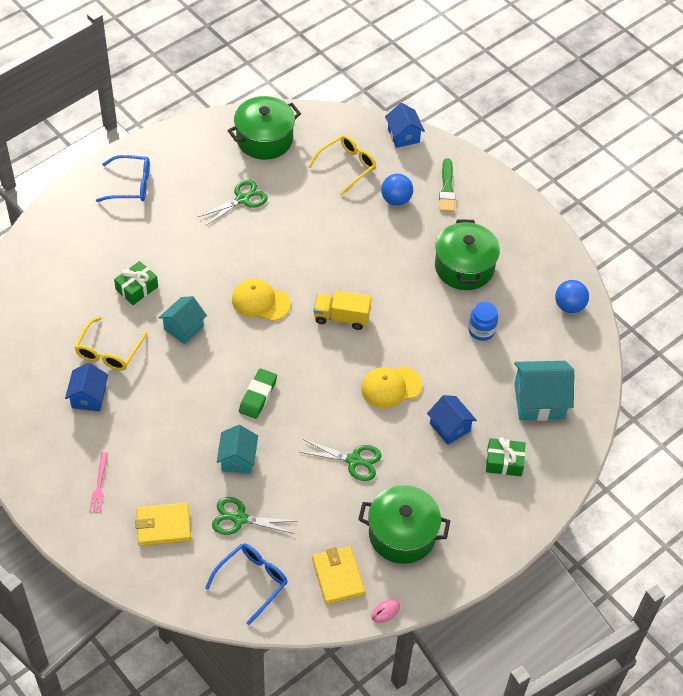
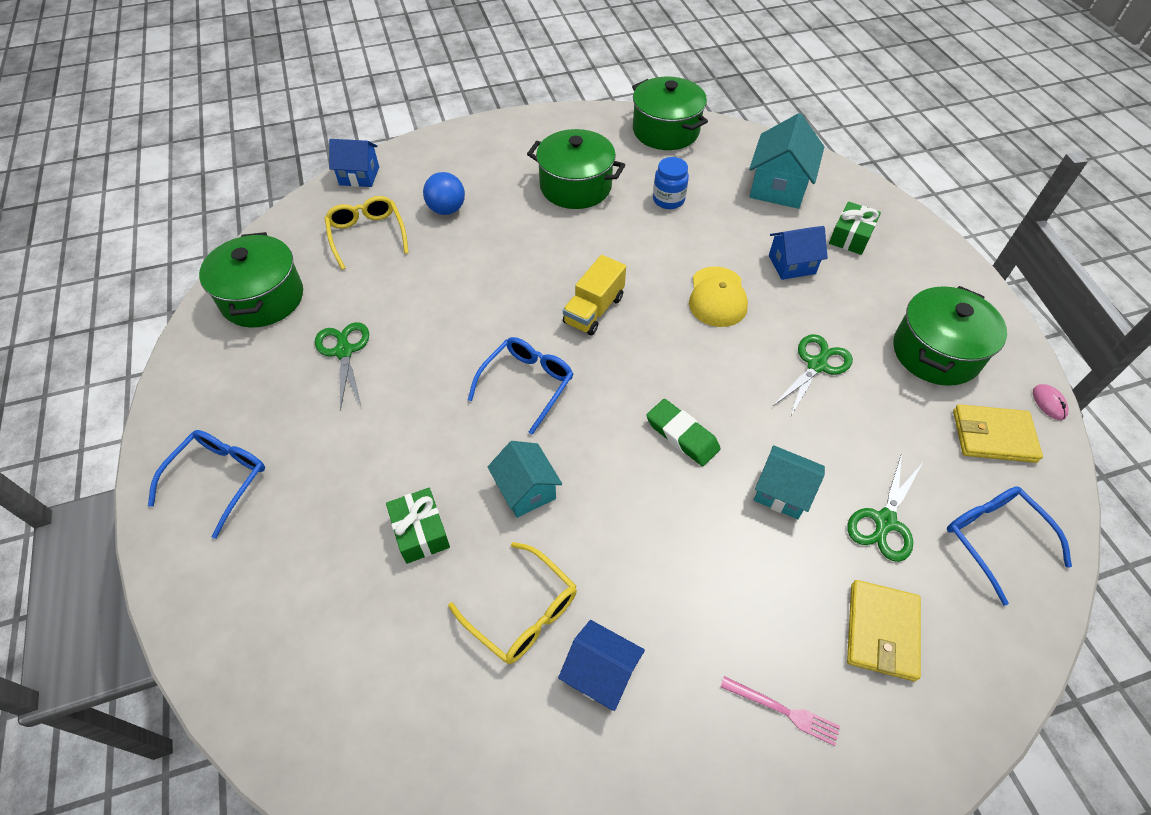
camera: 65 degrees left, 0 degrees up
(260, 301) = (527, 384): yellow cap -> blue glasses
(447, 189) = (459, 166): green brush -> none
(569, 306) = (665, 131): blue ball -> green pot

